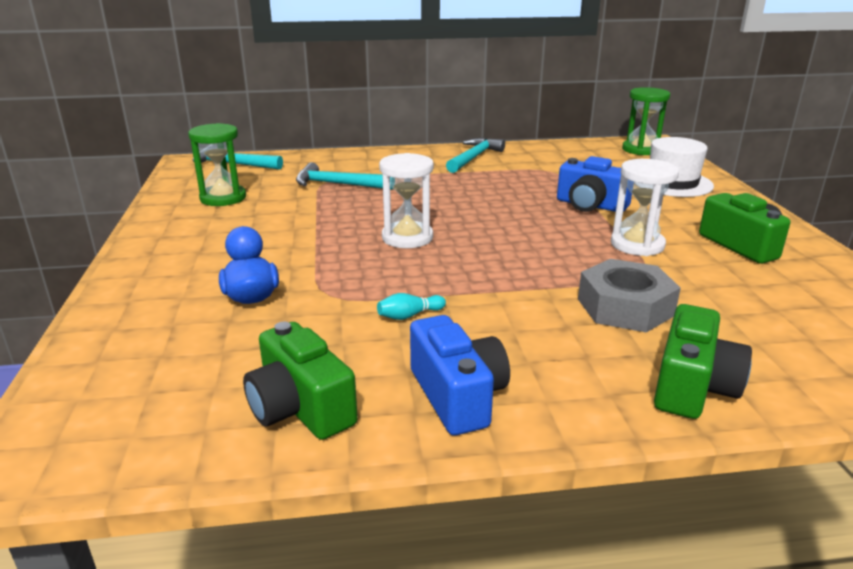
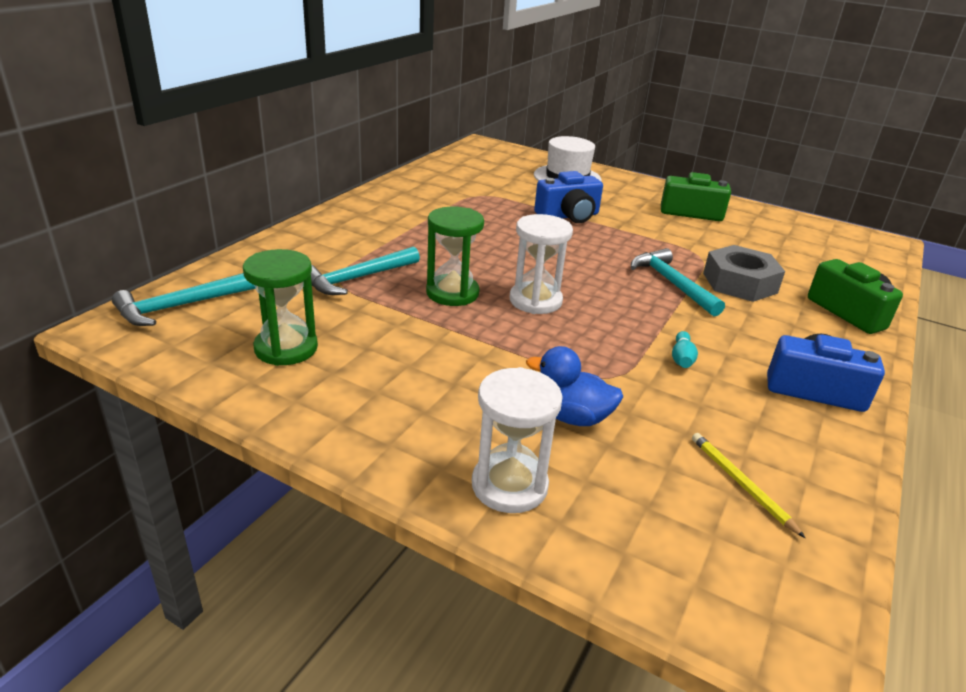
camera: 55 degrees left, 5 degrees up
(232, 389) = (741, 484): none -> yellow pencil
(300, 408) = (791, 460): green camera -> none
(474, 157) = (399, 203): turquoise hammer -> turquoise hammer (672, 283)
(637, 245) = (653, 236): white hourglass -> white hourglass (509, 485)
(641, 150) = (490, 153): green hourglass -> green hourglass (452, 293)

